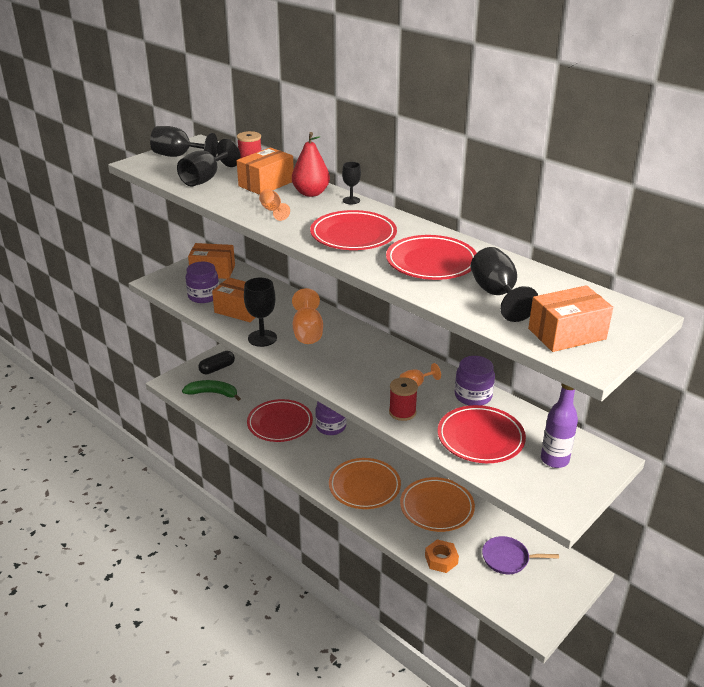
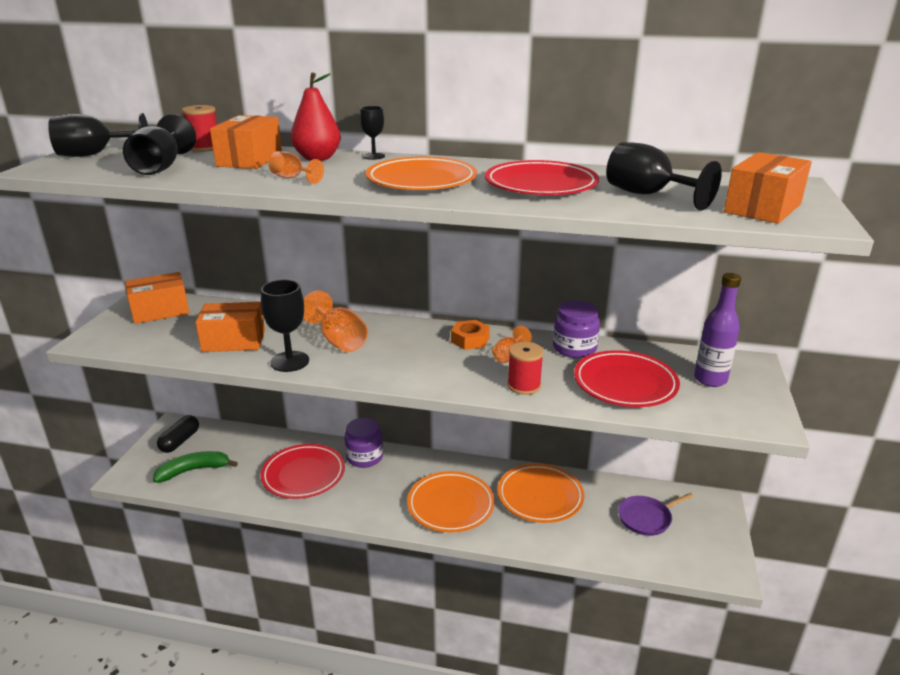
camera: 30 degrees left, 5 degrees down
(203, 296) = (171, 339): purple jar -> none
(353, 235) = (421, 180): red plate -> orange plate
(441, 560) = (589, 547): orange nut -> orange nut (470, 340)

